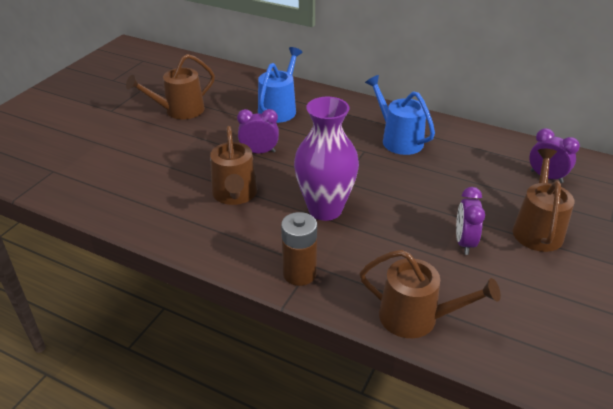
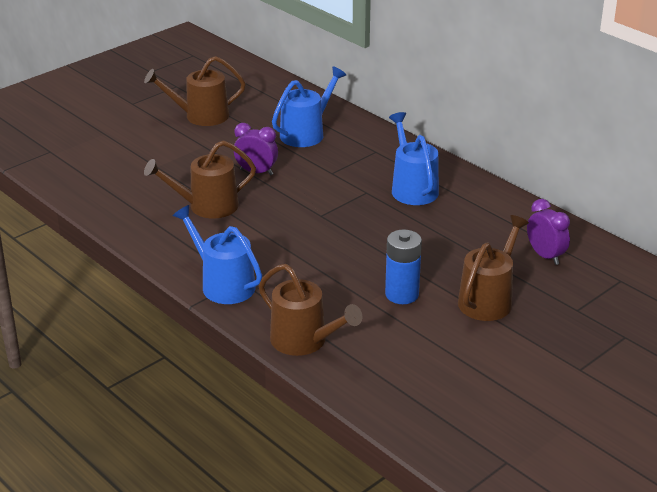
camera: 20 degrees right, 5 degrees down
(235, 194) = (207, 206): brown watering can -> brown watering can turned 60 degrees clockwise
(299, 274) = (223, 284): brown battery -> blue watering can
(325, 209) = (285, 237): purple vase -> none
(464, 242) = (402, 294): purple clock -> blue battery

